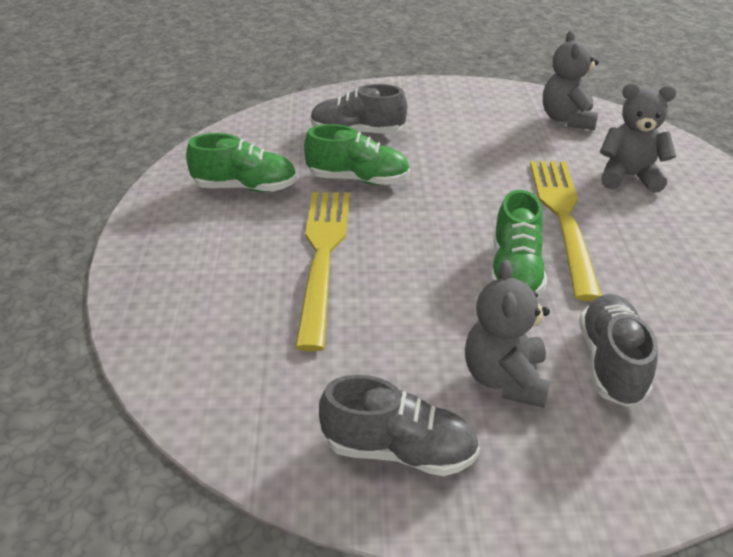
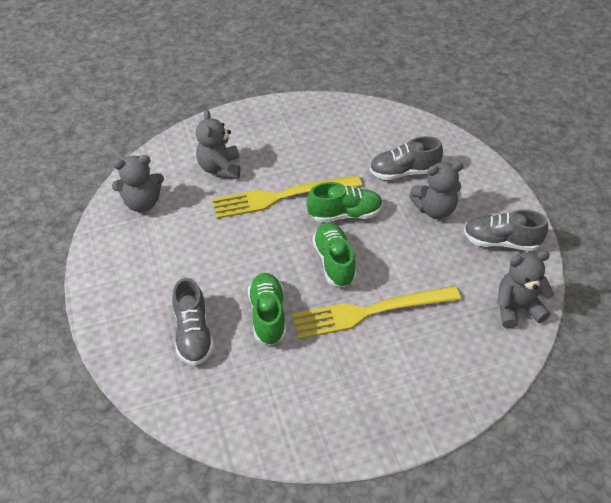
camera: 105 degrees left, 10 degrees up
(245, 187) = (303, 388): green shoe -> green shoe (334, 262)
(246, 418) = (517, 308): none -> grey teddy bear
(399, 450) = (501, 241): grey shoe -> grey shoe turned 75 degrees counterclockwise

